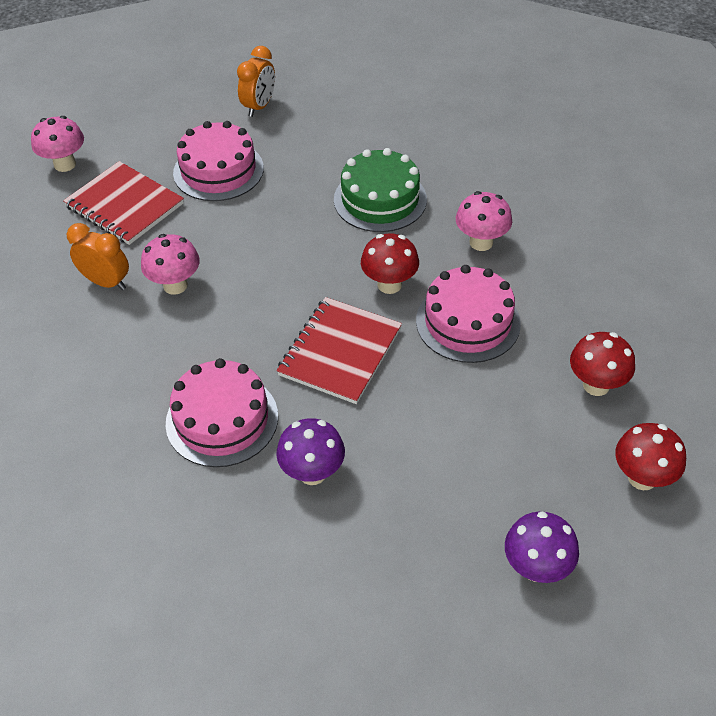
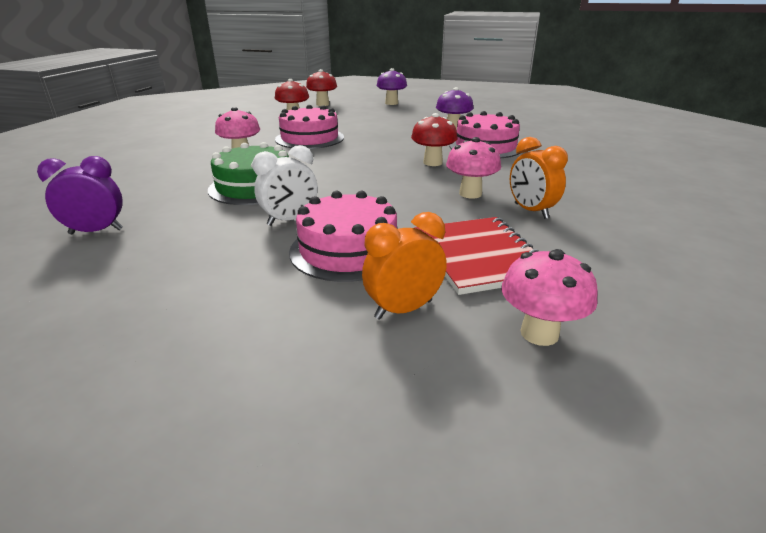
camera: 145 degrees left, 20 degrees down
(259, 106) = (209, 296): orange clock -> orange clock (403, 309)
(293, 177) = (290, 220): none -> white clock
(340, 352) = (392, 147): red notebook -> none
(389, 285) = (324, 156): red mushroom -> red mushroom (432, 163)
(406, 107) = (96, 231): none -> purple clock

